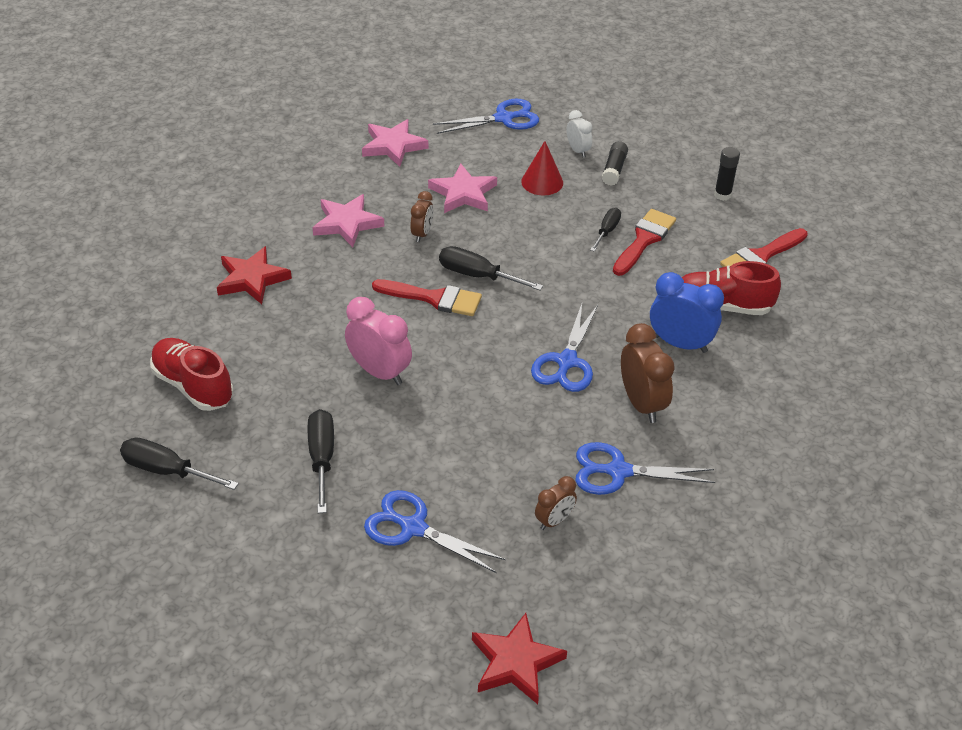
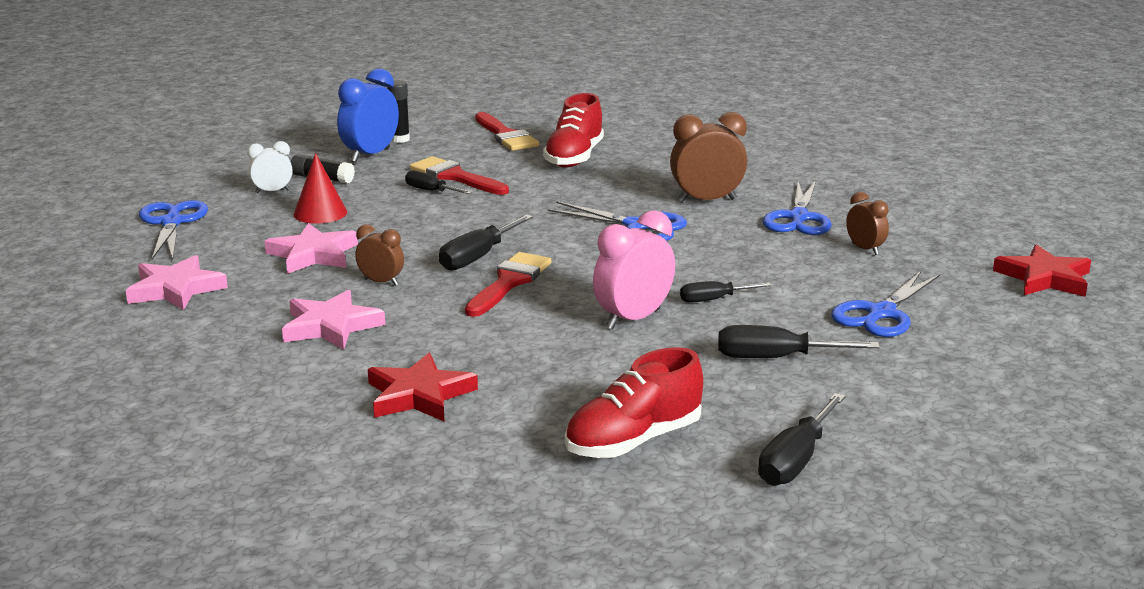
camera: 80 degrees left, 20 degrees down
(423, 417) = (713, 299): none -> black screwdriver
(680, 344) = (623, 178): blue clock -> blue clock (370, 155)

